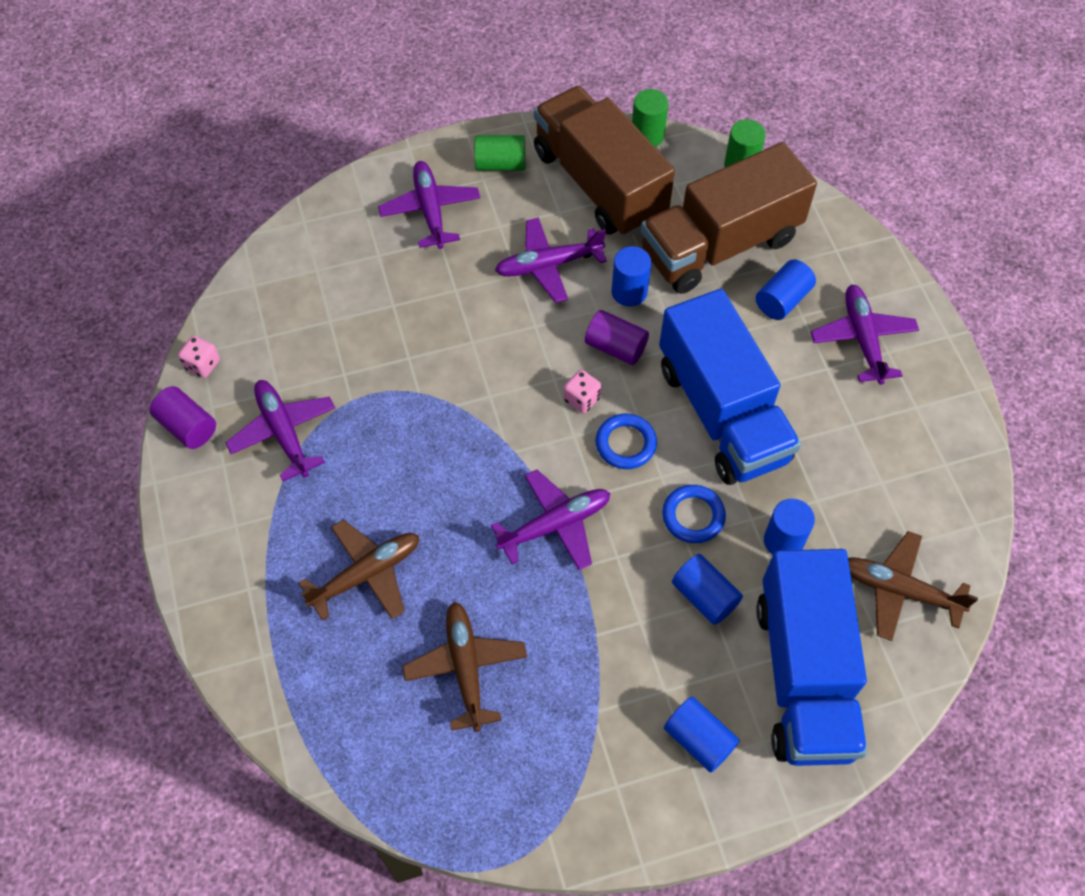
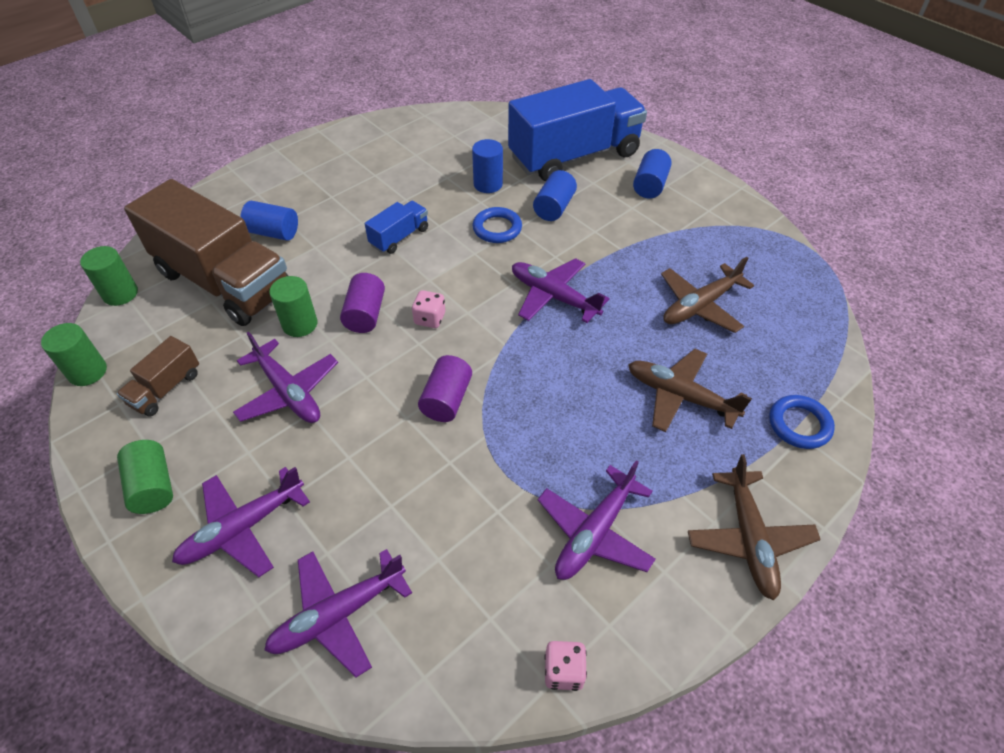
camera: 115 degrees left, 10 degrees down
(187, 426) = (647, 637): purple cylinder -> purple cylinder (446, 399)
(599, 184) = (166, 389): brown truck -> brown truck, size x0.43
(625, 444) = (457, 280): blue ring -> blue ring (799, 424)
(629, 292) = (300, 324): blue cylinder -> green cylinder
(722, 412) = (399, 237): blue truck -> blue truck, size x0.43
(862, 339) = (296, 186): purple plane -> purple plane (338, 615)
(898, 590) = (490, 134): brown plane -> brown plane (749, 539)

